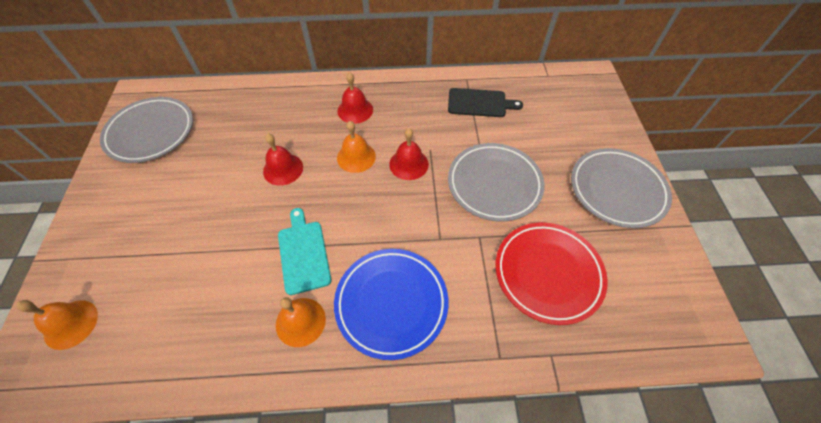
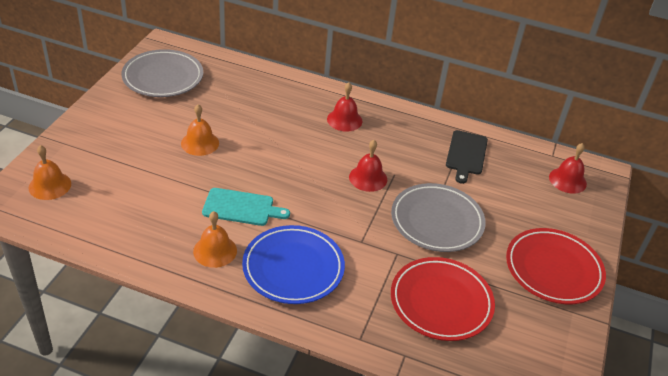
camera: 20 degrees right, 15 degrees down
(283, 169) = (257, 142): red bell -> red bell (567, 180)
(303, 253) = (241, 207): turquoise cutting board -> turquoise cutting board turned 90 degrees clockwise
(356, 157) = (324, 156): orange bell -> orange bell (200, 143)
(479, 103) = (466, 154): black cutting board -> black cutting board turned 75 degrees clockwise
(617, 190) = (553, 269): grey plate -> red plate

